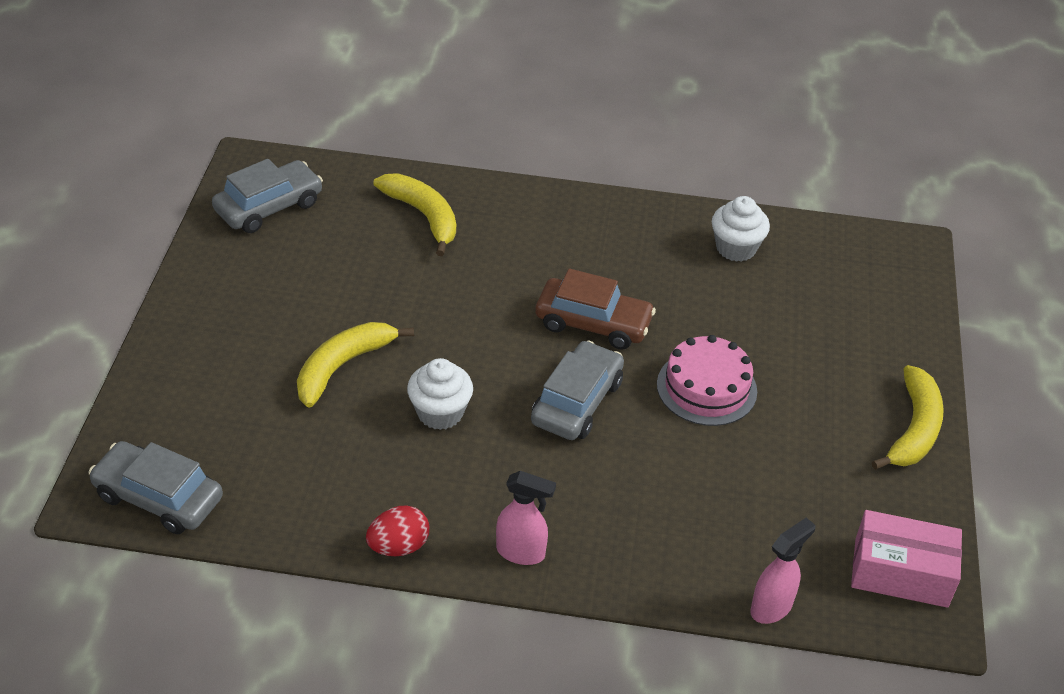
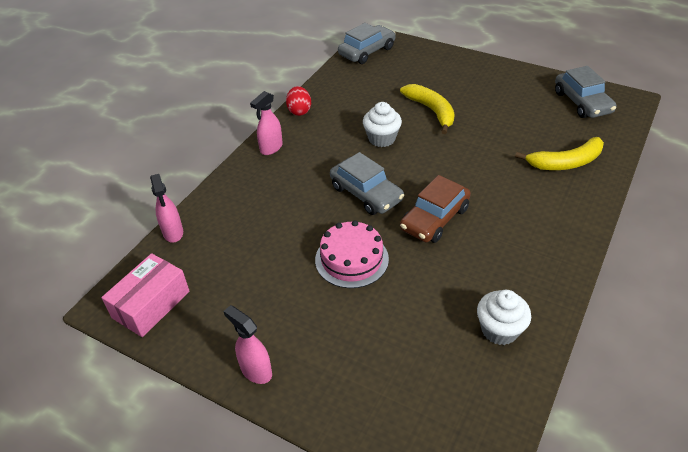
camera: 115 degrees right, 0 degrees up
(914, 429) = (256, 371): yellow banana -> pink spray bottle

